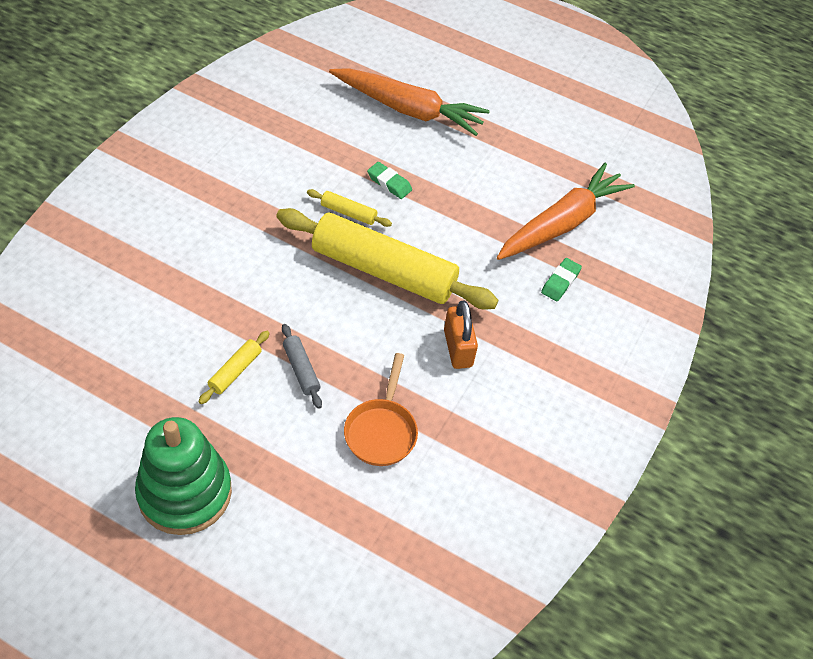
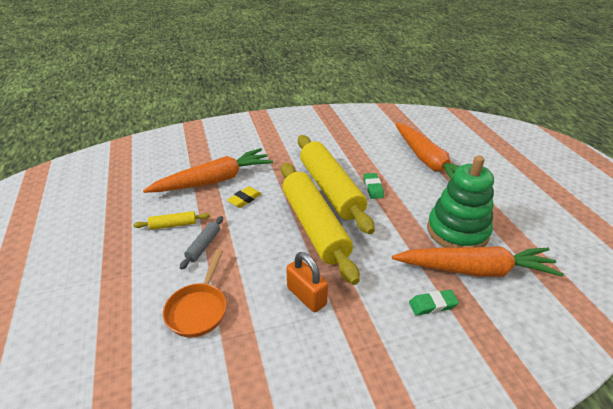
camera: 50 degrees right, 15 degrees down
(185, 493) = (69, 263): green stacking toy -> green stacking toy (457, 231)
(203, 286) = (214, 180): none -> orange carrot
(272, 287) = (244, 199): none -> yellow eraser
(348, 213) = (330, 189): yellow rolling pin -> yellow rolling pin, size x2.48
(381, 431) = (198, 309): orange pan -> orange pan turned 45 degrees counterclockwise
(458, 348) = (306, 296): orange padlock -> orange padlock turned 75 degrees counterclockwise

